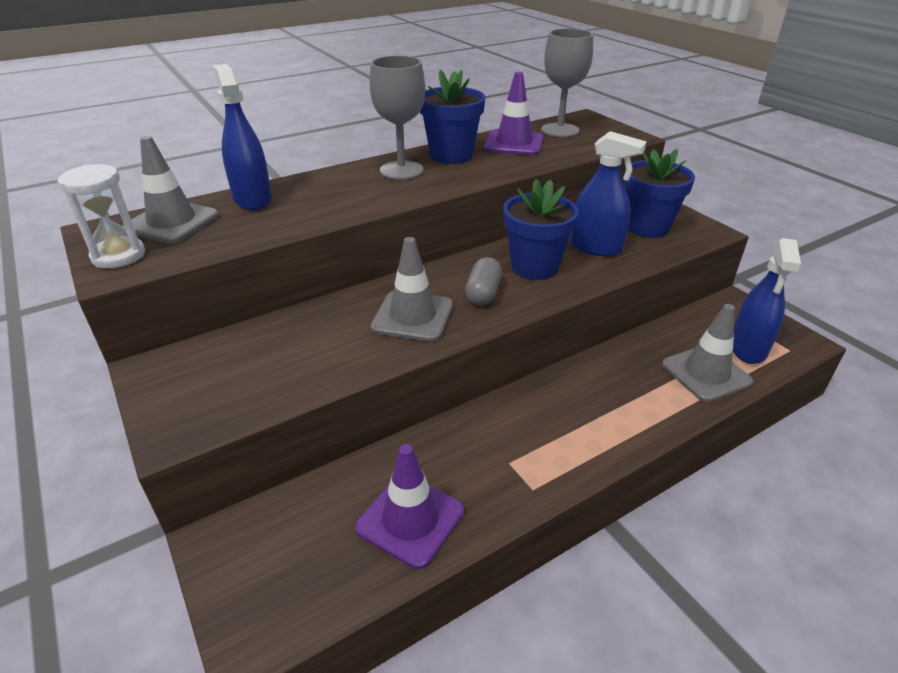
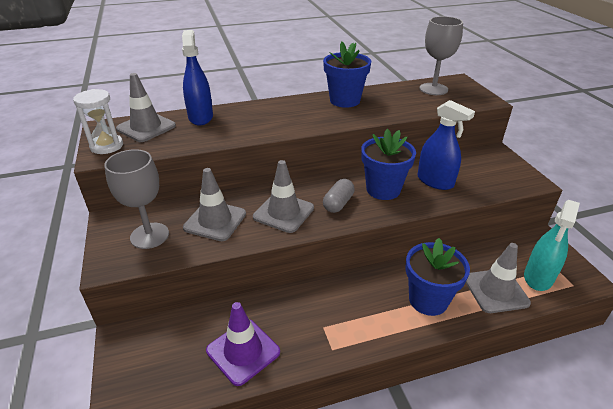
camera: 15 degrees right, 0 degrees up
(317, 343) = (215, 221): none -> grey traffic cone
(401, 170) = (305, 108): grey goblet -> grey goblet (149, 235)
(514, 143) = (394, 96): purple traffic cone -> none
(647, 227) = (482, 171): blue flower pot -> blue flower pot (428, 300)
(748, 348) = (538, 277): blue spray bottle -> turquoise spray bottle

